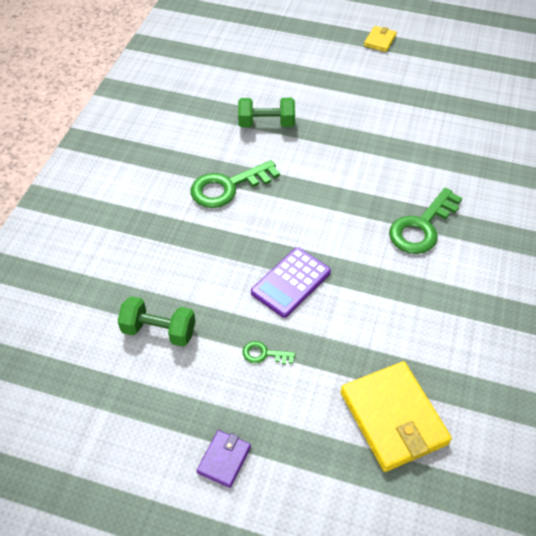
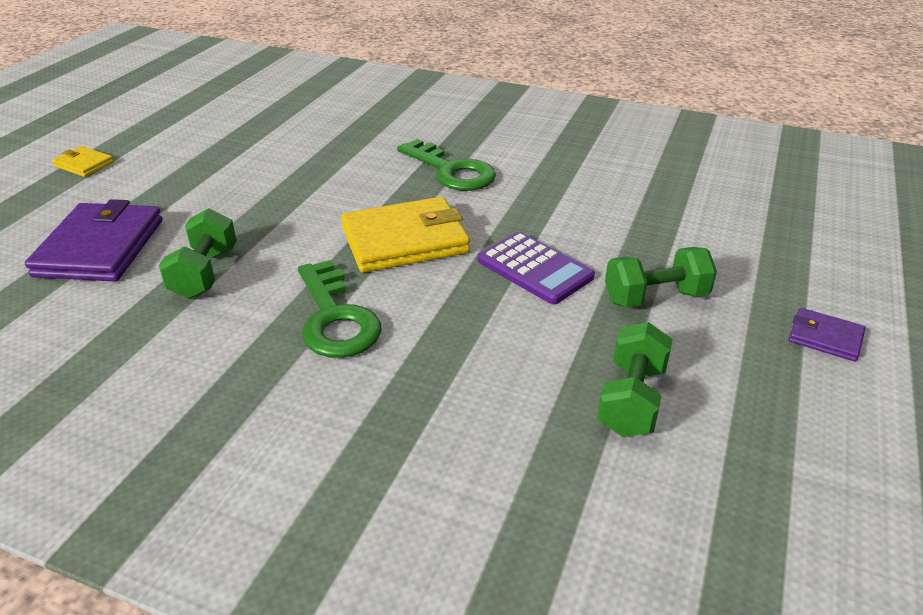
camera: 85 degrees left, 15 degrees down
(264, 354) = (655, 297): green key -> green dumbbell
(286, 76) = (100, 248): none -> purple wallet
(393, 418) = (721, 214): yellow wallet -> yellow wallet (405, 240)

